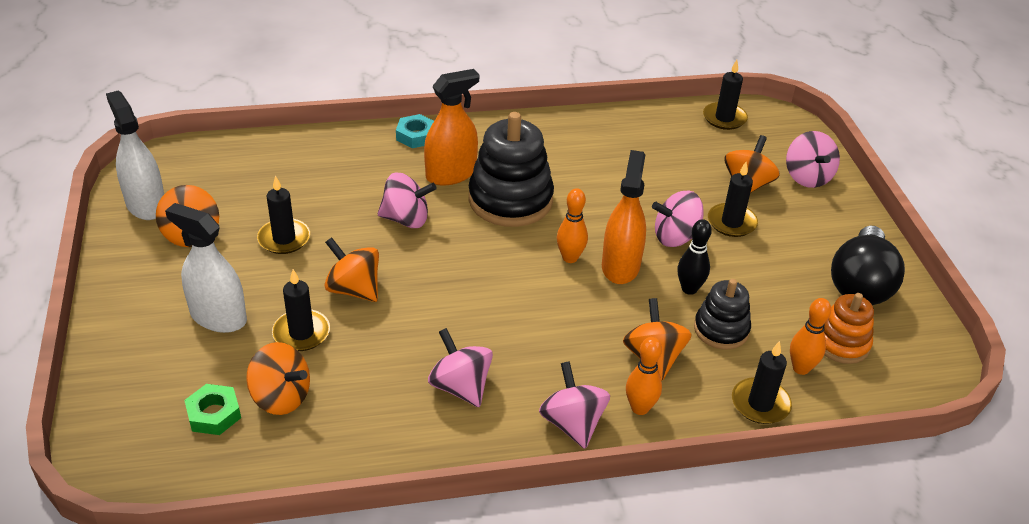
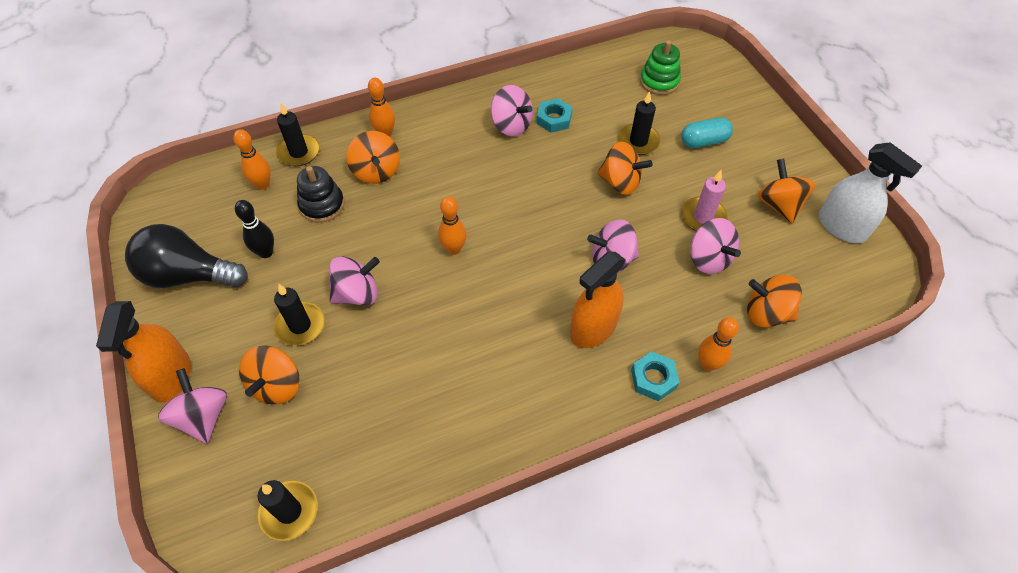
camera: 170 degrees right, 15 degrees up
(214, 414) = (659, 81): green nut -> green stacking toy
(218, 317) = (704, 141): white spray bottle -> turquoise capsule
(281, 397) = (625, 98): orange spinning top -> orange spinning top (766, 313)
(284, 239) = (703, 217): black candle -> pink candle
(363, 136) = (708, 364): none -> orange bowling pin
(398, 385) = (554, 119): none -> turquoise nut
(510, 200) = (523, 306): black stacking toy -> none
(572, 423) = (430, 116): pink spinning top -> pink spinning top (708, 259)
(620, 266) = (408, 249): orange spray bottle -> orange spray bottle (171, 376)
(689, 289) = (346, 238): black bowling pin -> black bowling pin (266, 252)
(841, 343) = (224, 212): orange stacking toy -> none
(860, 284) = (188, 275): black light bulb -> black light bulb turned 90 degrees counterclockwise

